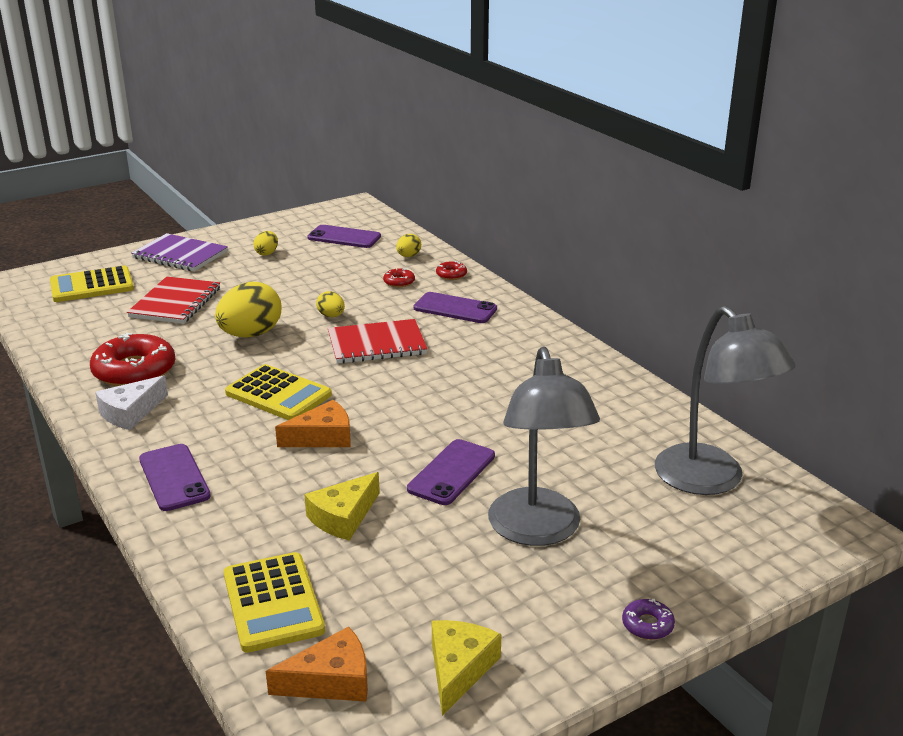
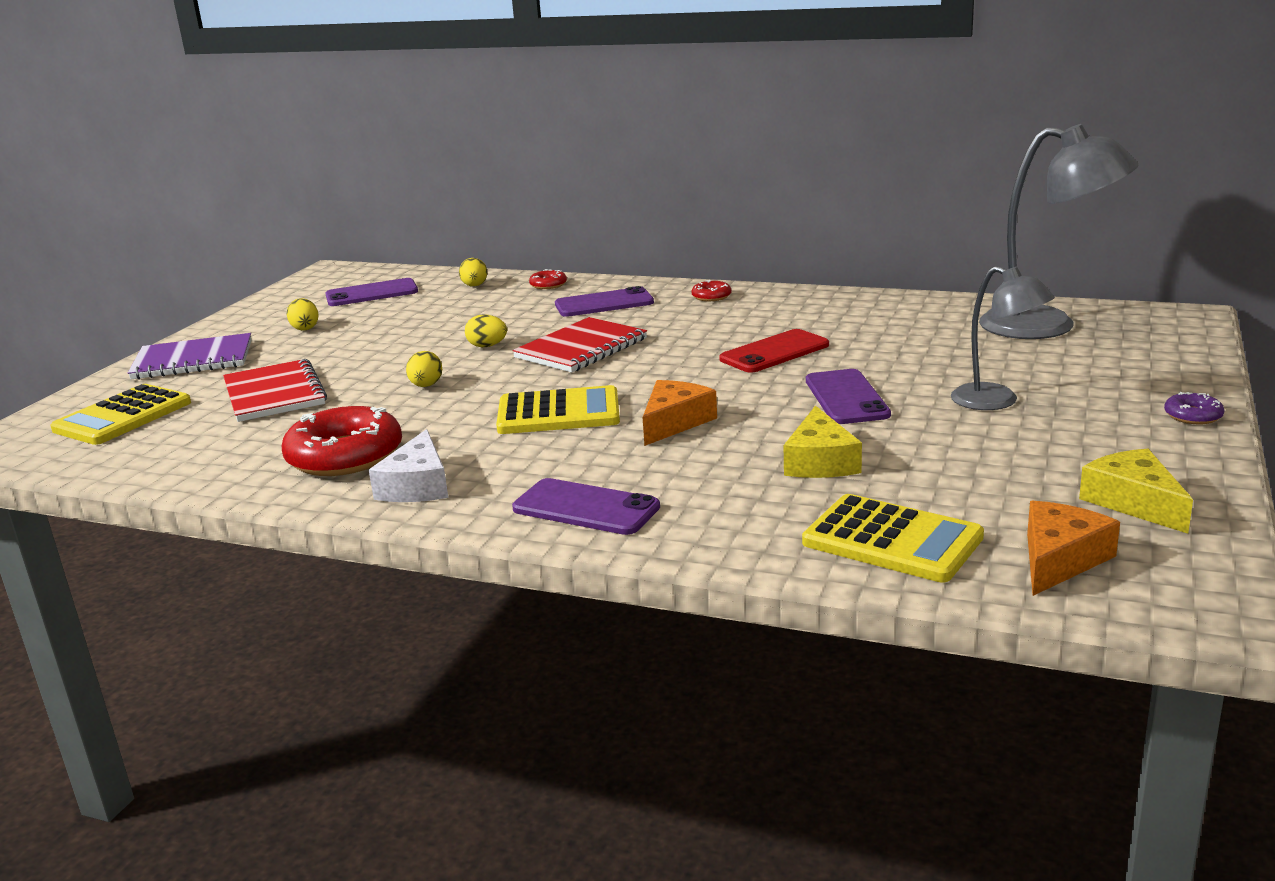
camera: 35 degrees left, 5 degrees down
(251, 334) = (426, 386): yellow egg -> yellow egg, size x0.49
(399, 282) = (505, 304): red donut -> red donut (711, 296)
(480, 407) = (774, 352): none -> red phone
(538, 531) = (996, 401): grey lamp -> grey lamp, size x0.61

